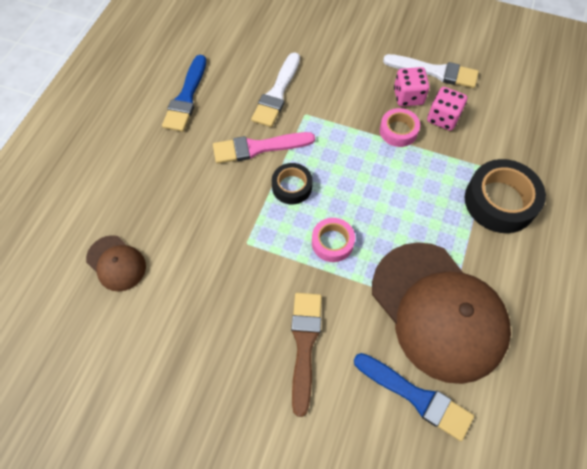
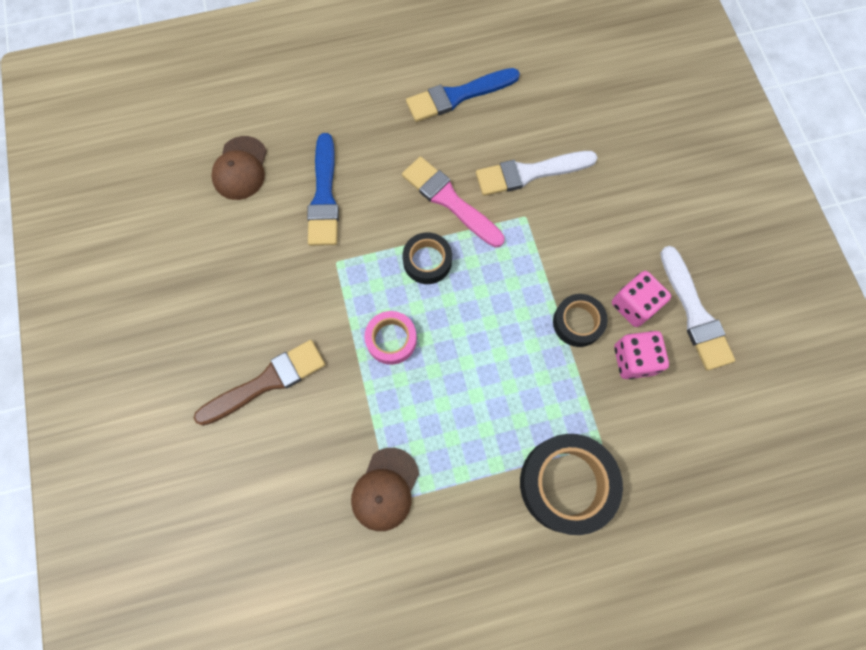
camera: 55 degrees right, 10 degrees up
(398, 131) = (577, 322): pink tape -> black tape
(416, 396) = (280, 518): blue brush -> blue brush (324, 196)
(438, 311) = (385, 489): brown cap -> brown cap, size x0.45

